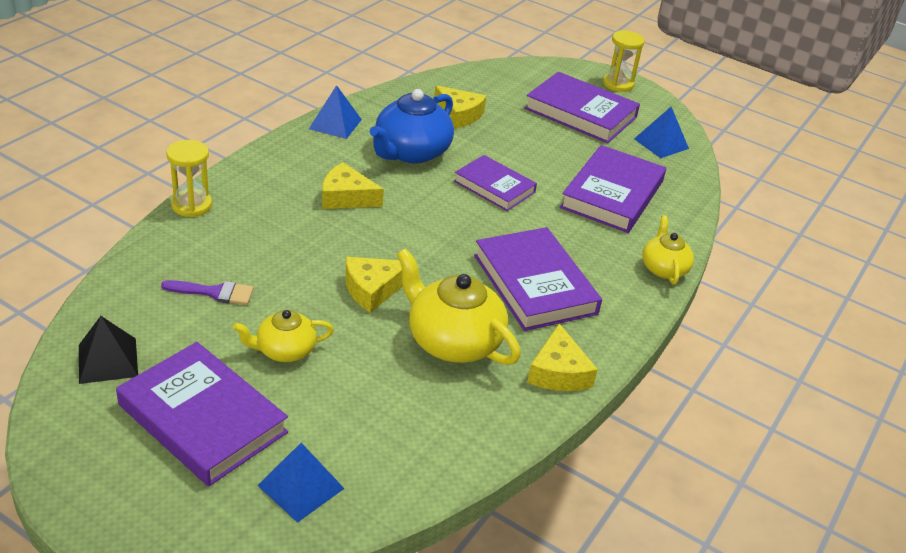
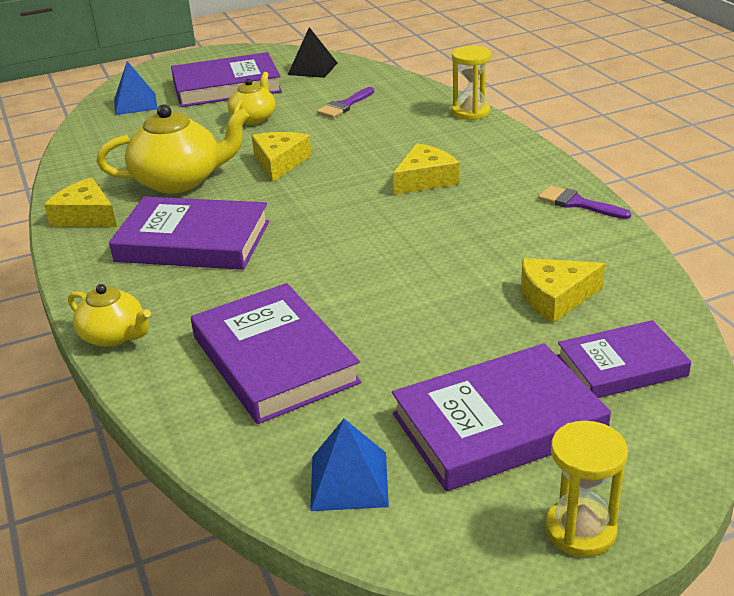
camera: 130 degrees right, 5 degrees down
(335, 124) = (577, 203): blue pyramid -> purple brush
(411, 152) = (483, 236): blue teapot -> none
(494, 187) = (369, 271): purple book -> purple book (621, 366)

